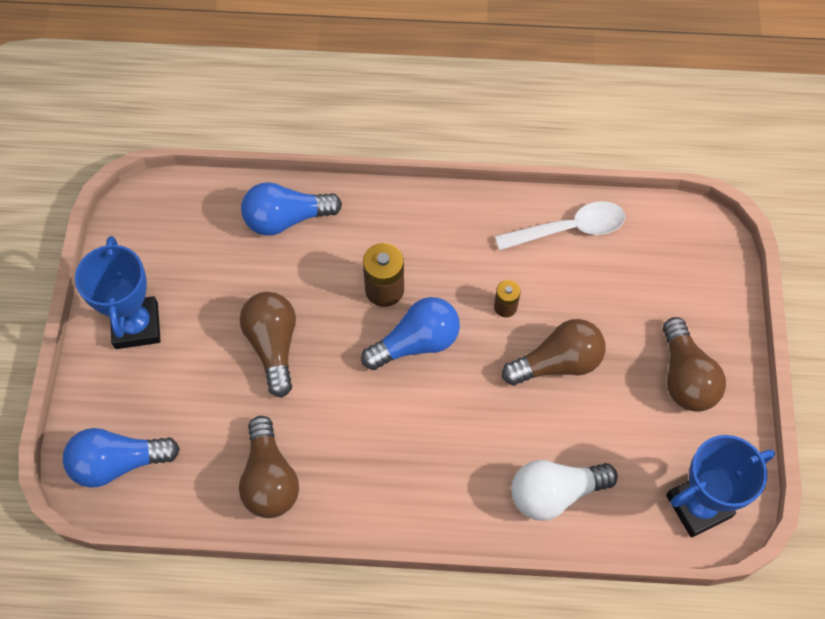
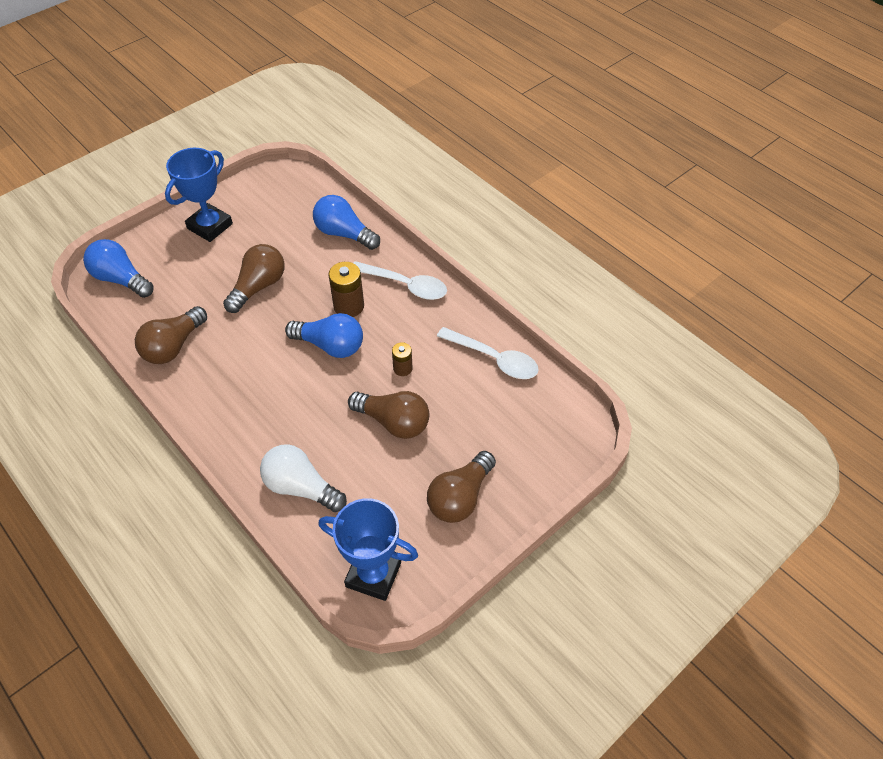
camera: 45 degrees right, 10 degrees down
(410, 224) = (405, 285): none -> white spoon

